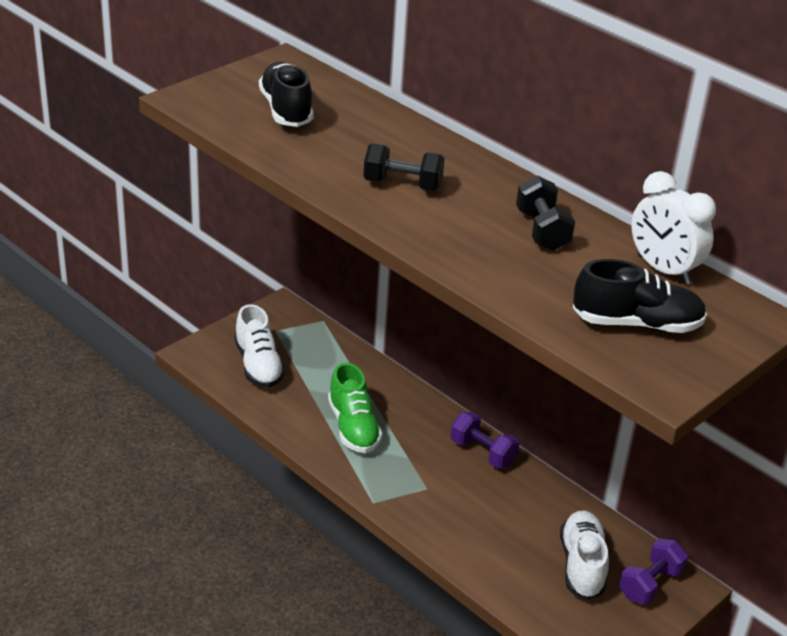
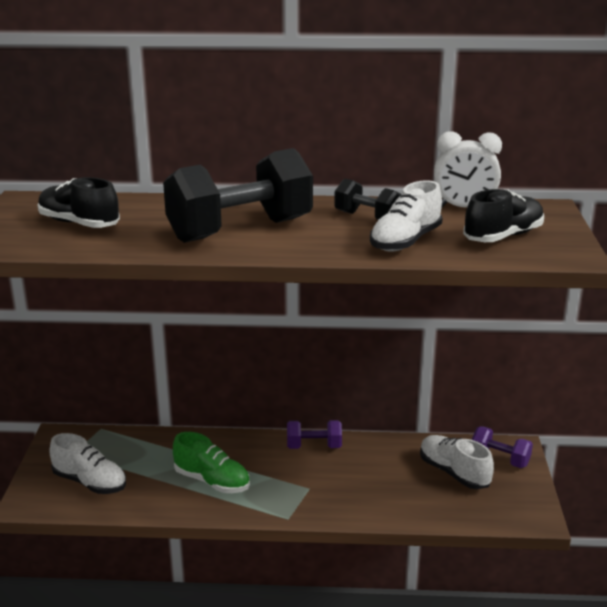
camera: 40 degrees left, 10 degrees down
(402, 185) = (240, 230): black dumbbell -> black dumbbell, size x2.05
(528, 276) = (405, 241): none -> white shoe
(650, 584) = (500, 459): purple dumbbell -> purple dumbbell turned 60 degrees counterclockwise

